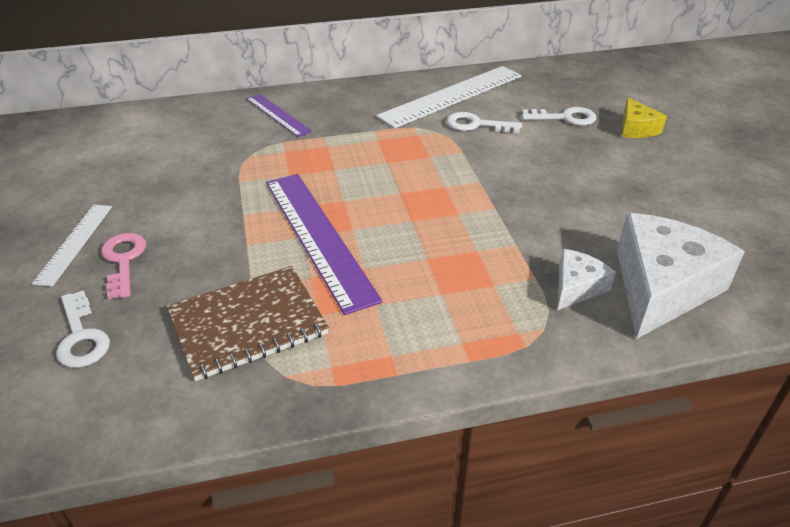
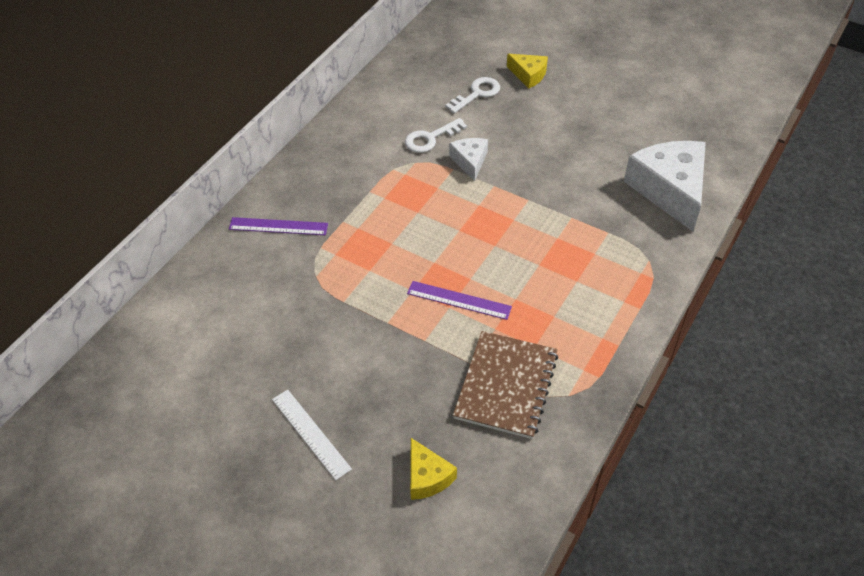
camera: 45 degrees left, 10 degrees up
(81, 336) = (427, 477): white key -> yellow cheese
(123, 260) = (366, 415): pink key -> none
(318, 237) = (459, 300): purple ruler -> purple ruler, size x0.55
(452, 96) = (379, 122): white ruler -> none
(576, 287) = (633, 222): white cheese -> white cheese (470, 161)

